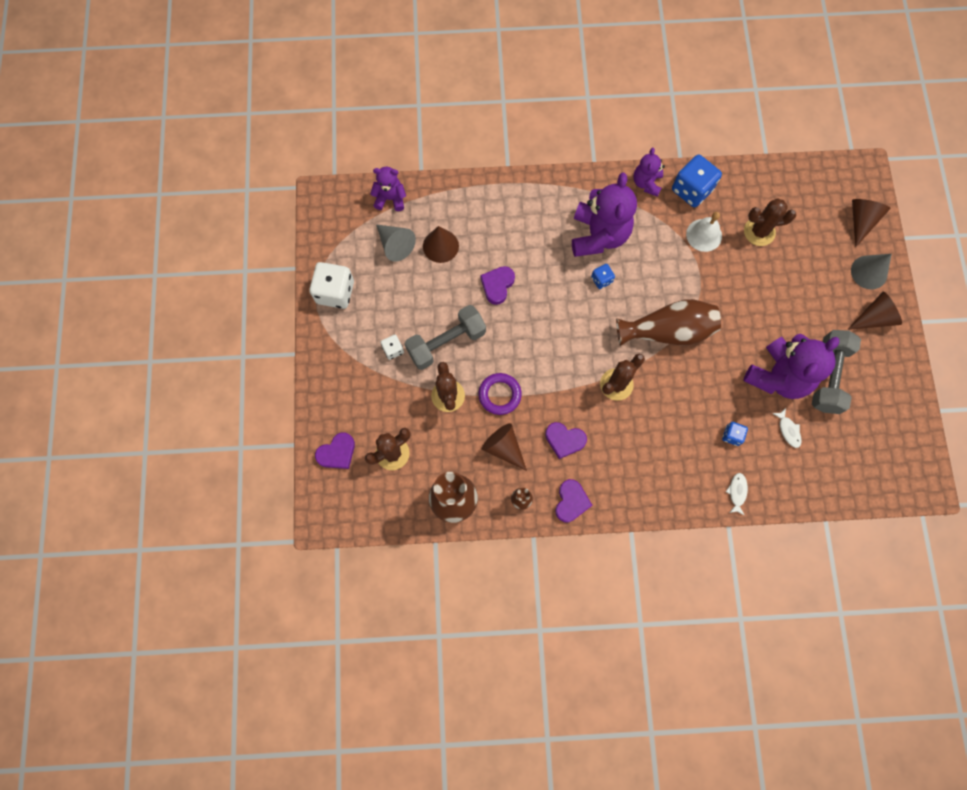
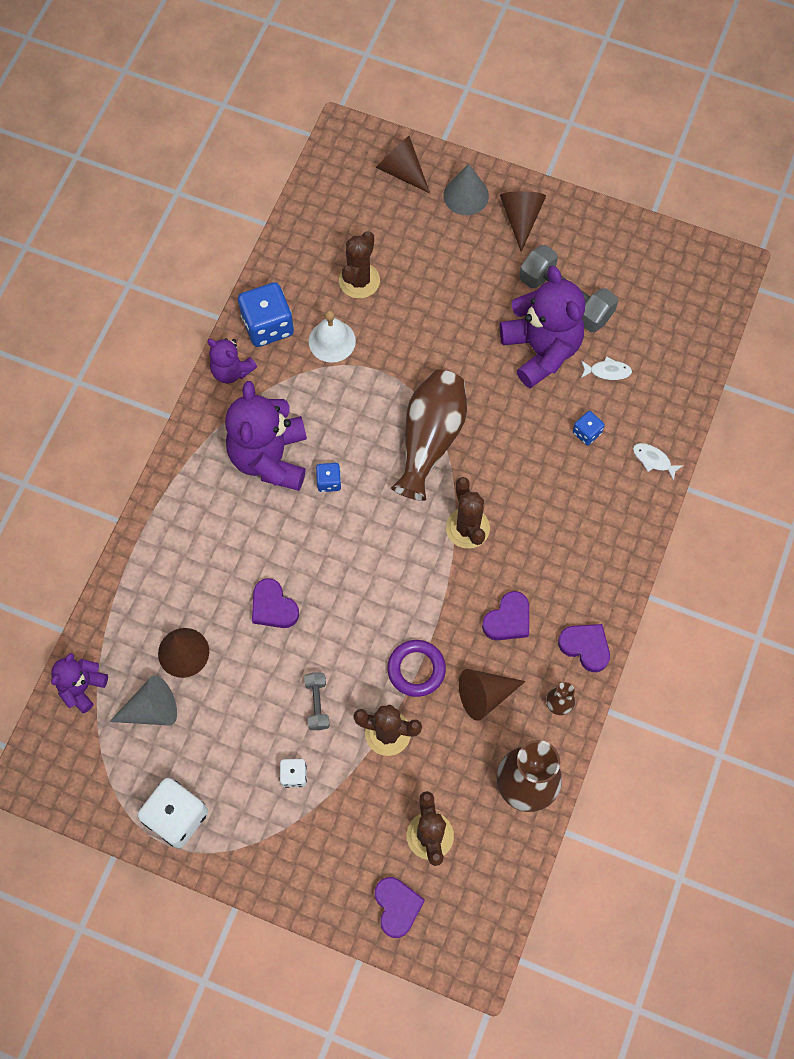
camera: 65 degrees left, 5 degrees down
(446, 342) = (317, 703): grey dumbbell -> grey dumbbell, size x0.51
(598, 235) = (270, 457): purple teddy bear -> purple teddy bear turned 120 degrees counterclockwise

